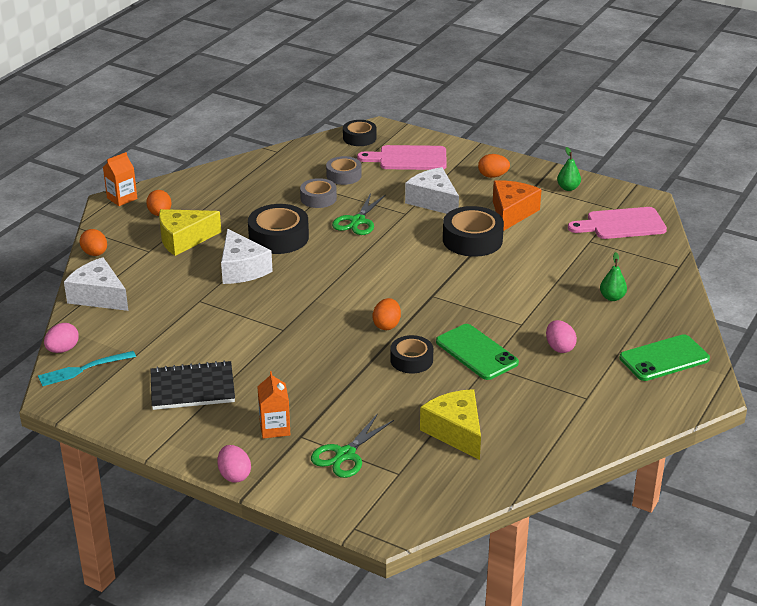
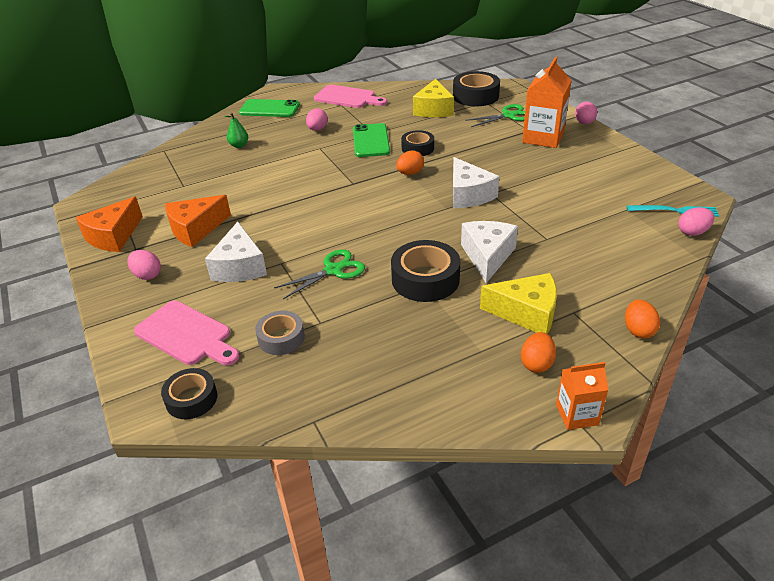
camera: 145 degrees left, 5 degrees up
(99, 296) = (646, 274): white cheese -> white cheese (468, 195)
(192, 388) = (588, 174): black notebook -> none
(275, 428) = (543, 137): orange carton -> orange carton, size x1.74
(318, 198) = (341, 315): grey tape -> none
(472, 240) = (263, 216): black tape -> black tape (475, 96)
(493, 176) = (147, 275): orange egg -> pink egg
(568, 188) = (113, 236): green pear -> orange cheese
(621, 224) = (139, 190): pink cutting board -> pink cutting board (347, 97)

